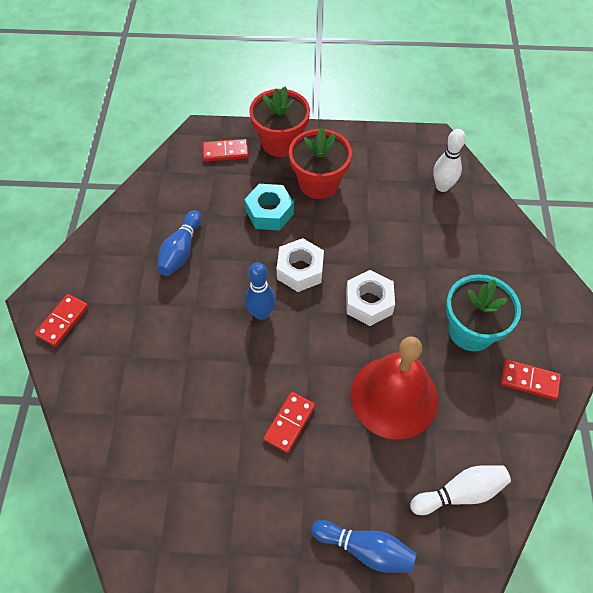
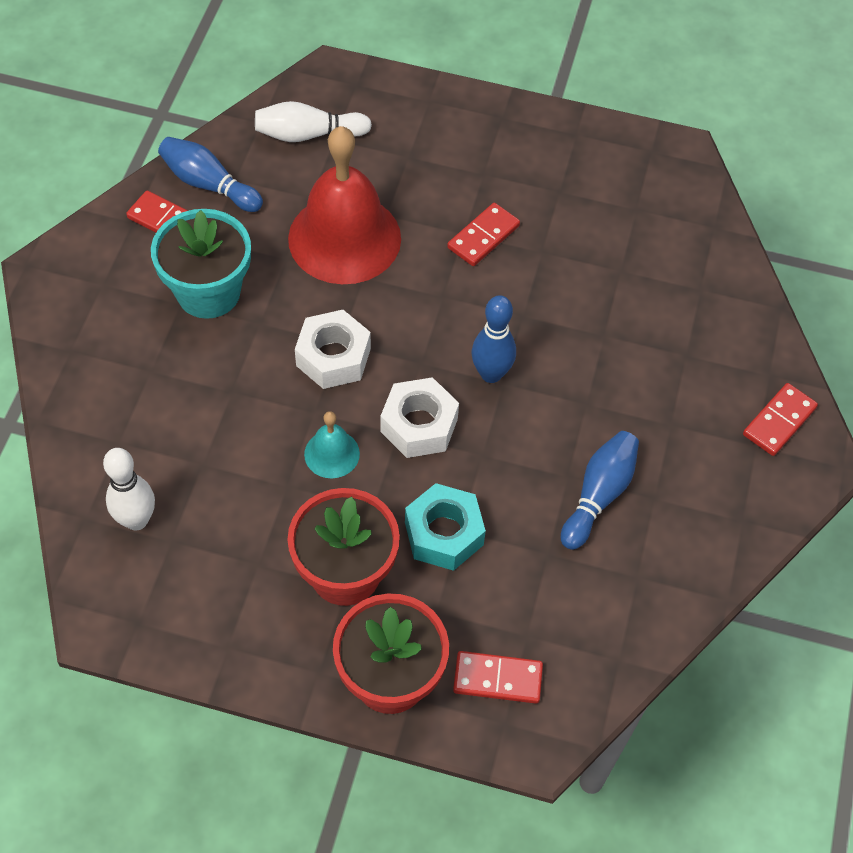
camera: 170 degrees left, 0 degrees up
(348, 242) = (332, 454): none -> turquoise bell
(365, 549) = (431, 111): blue bowling pin -> blue bowling pin (209, 184)

